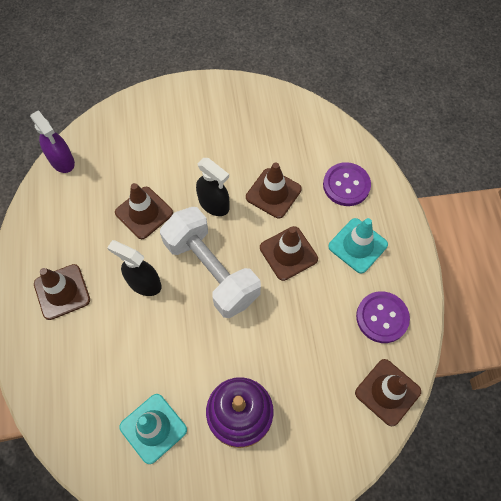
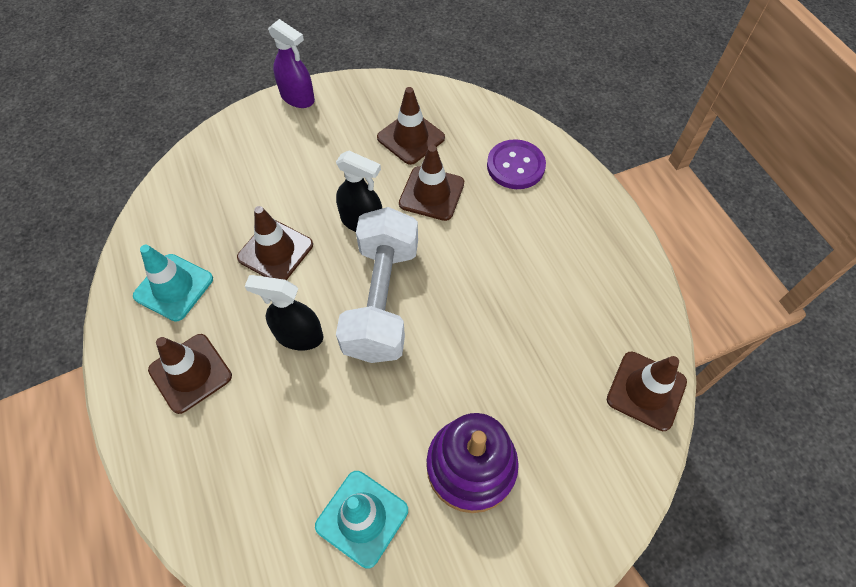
camera: 15 degrees left, 5 degrees down
(62, 161) = (151, 213): purple spray bottle -> purple spray bottle (298, 98)
(211, 271) = (382, 300): white dumbbell -> white dumbbell turned 60 degrees clockwise
(288, 253) = (471, 257): brown traffic cone -> brown traffic cone (410, 138)
(357, 245) = (551, 229): turquoise traffic cone -> turquoise traffic cone (174, 287)
(382, 317) = (608, 304): purple button -> none

